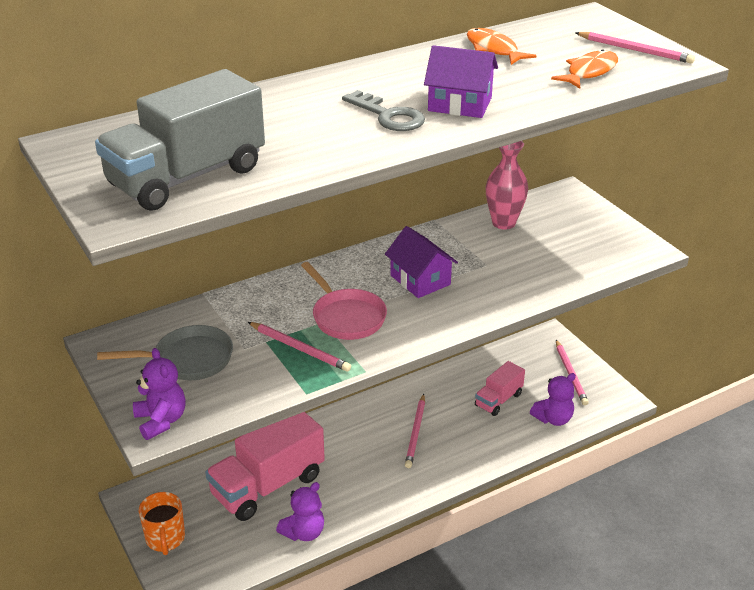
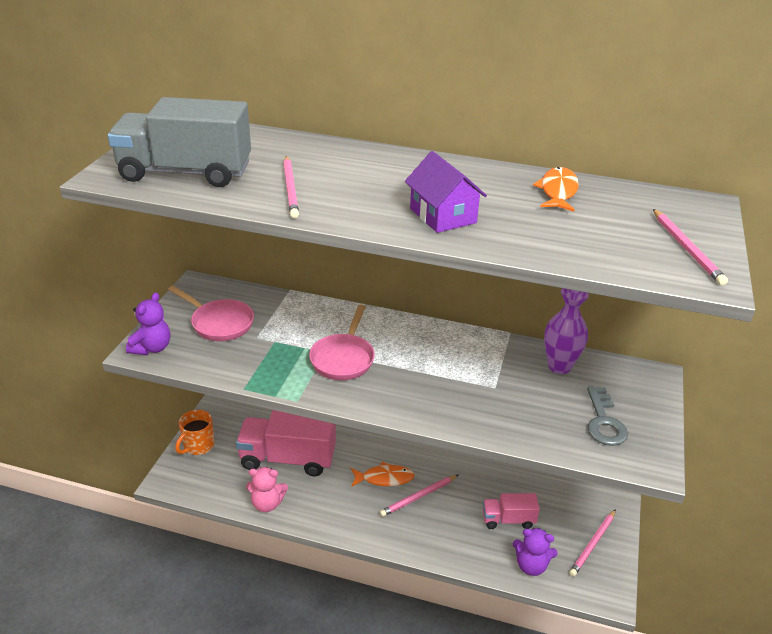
camera: 45 degrees right, 0 degrees up
(188, 360) = (219, 323): grey pan -> pink pan
(300, 348) = (285, 359): pink pencil -> pink pencil (291, 189)
(304, 532) = (267, 503): purple teddy bear -> pink teddy bear
(388, 116) = (376, 198): grey key -> grey key (604, 422)
(420, 280) = (430, 367): purple house -> none
(503, 223) = (559, 366): pink vase -> purple vase
(589, 72) = (602, 245): orange fish -> orange fish (384, 478)

